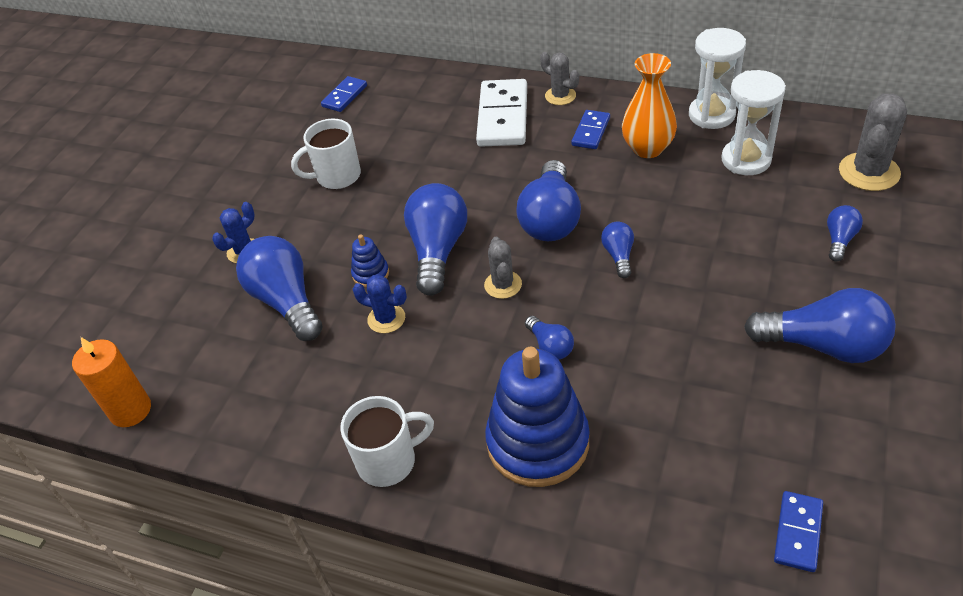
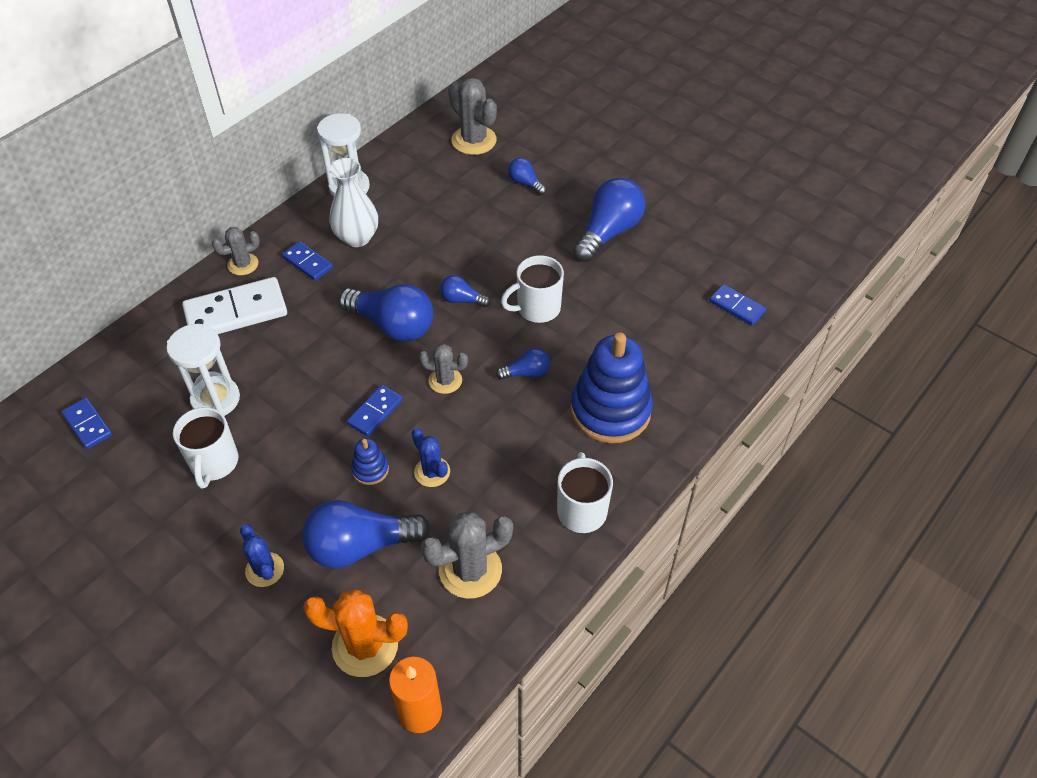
camera: 75 degrees left, 5 degrees up
(187, 346) = (365, 646): none -> orange cactus
(285, 391) = (470, 570): none -> grey cactus
(386, 319) = (432, 472): blue cactus -> blue cactus turned 75 degrees counterclockwise
(438, 250) = (375, 412): blue light bulb -> blue domino
(503, 116) = (236, 312): white domino -> white domino turned 45 degrees counterclockwise
(647, 148) = (357, 237): orange vase -> white vase
(649, 321) = (537, 308): none -> white mug
(746, 160) = (414, 191): white hourglass -> white hourglass (216, 399)

